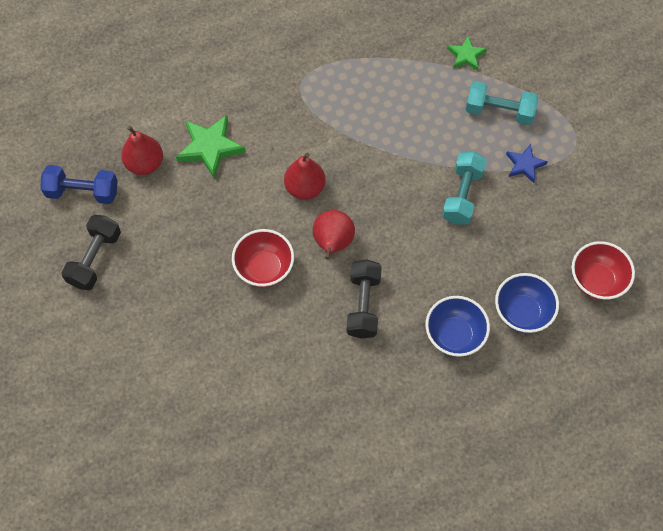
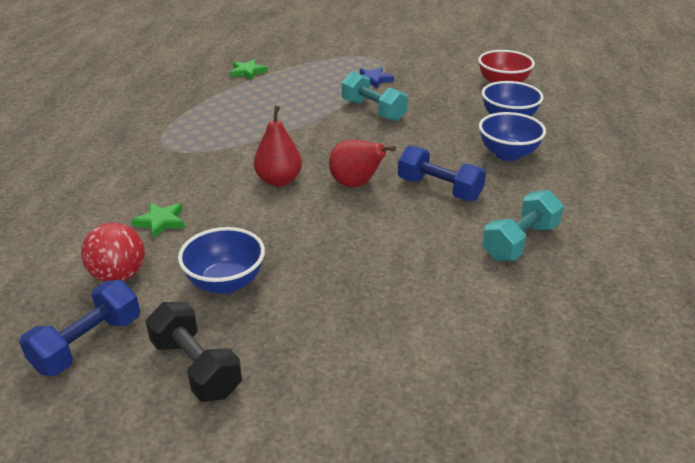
camera: 60 degrees left, 30 degrees down
(145, 164) = (119, 275): red pear -> red ball
(172, 227) = (225, 283): none -> blue bowl
(210, 147) = (161, 222): green star -> green star, size x0.60
(264, 268) = (344, 234): red bowl -> none
(363, 305) = (439, 189): black dumbbell -> blue dumbbell
(499, 111) = (314, 75): turquoise dumbbell -> turquoise dumbbell (520, 242)

